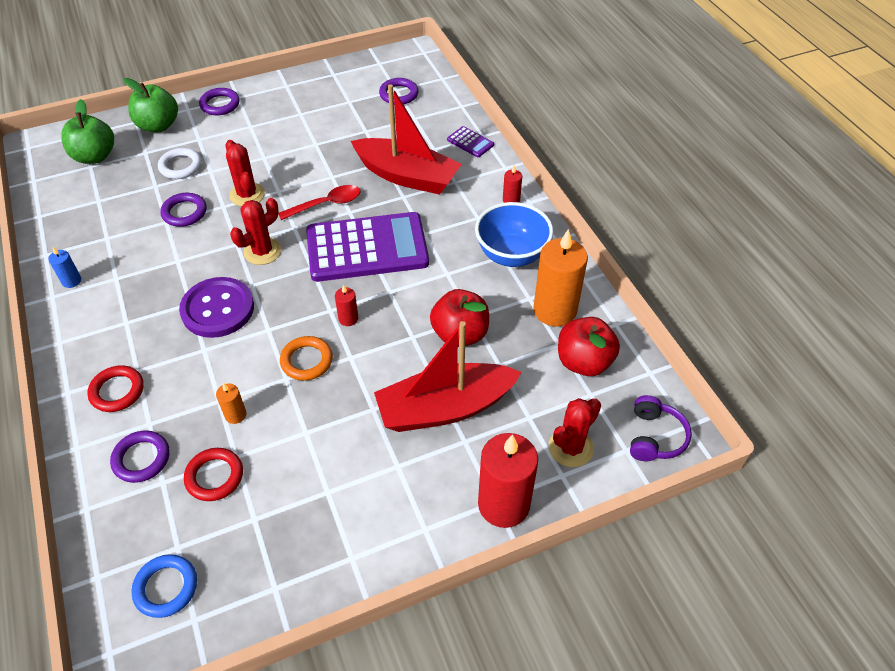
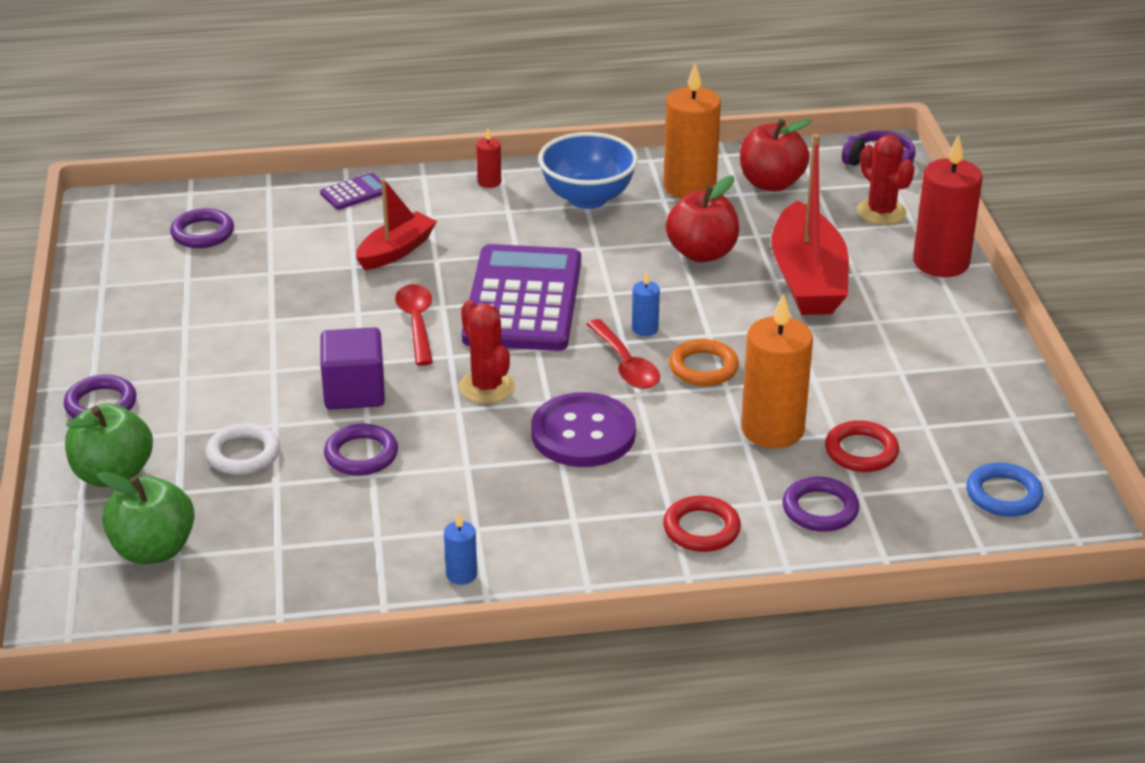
camera: 75 degrees left, 15 degrees down
(235, 415) = (772, 429): orange candle -> orange candle, size x2.21
(247, 195) = (354, 392): red cactus -> purple cube
(301, 316) = (625, 364): none -> red spoon
(348, 318) = (645, 329): red candle -> blue candle
(407, 176) = (396, 251): red boat -> red boat, size x0.59

